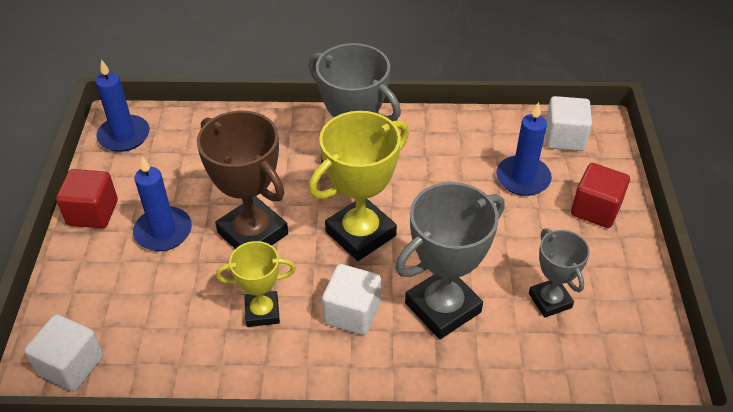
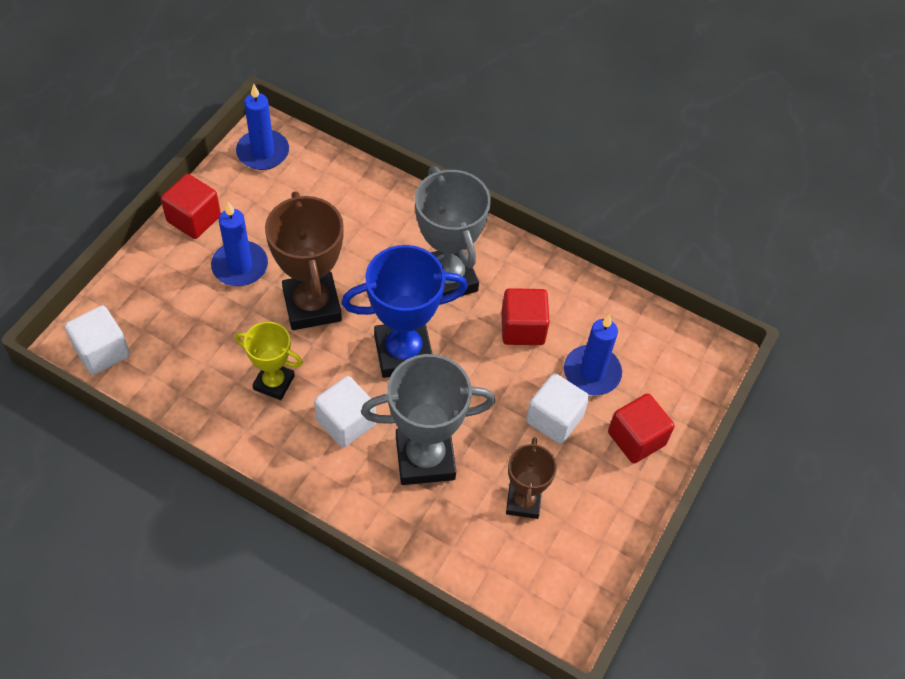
camera: 25 degrees right, 10 degrees up
(360, 233) = (403, 352): yellow trophy -> blue trophy
(444, 171) = (522, 328): none -> red cube
(550, 300) = (523, 502): grey trophy -> brown trophy
(564, 138) = (666, 350): white cube -> white cube (554, 419)

